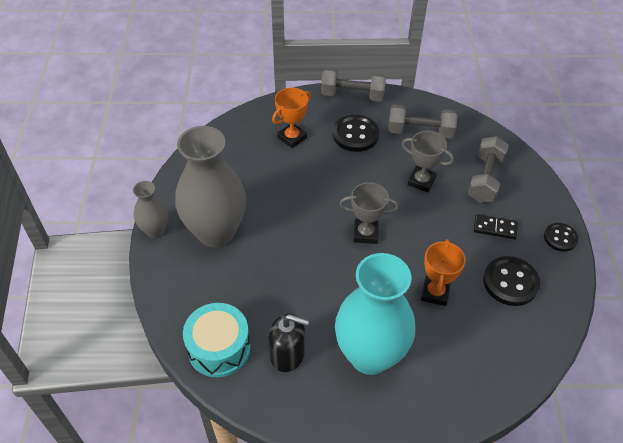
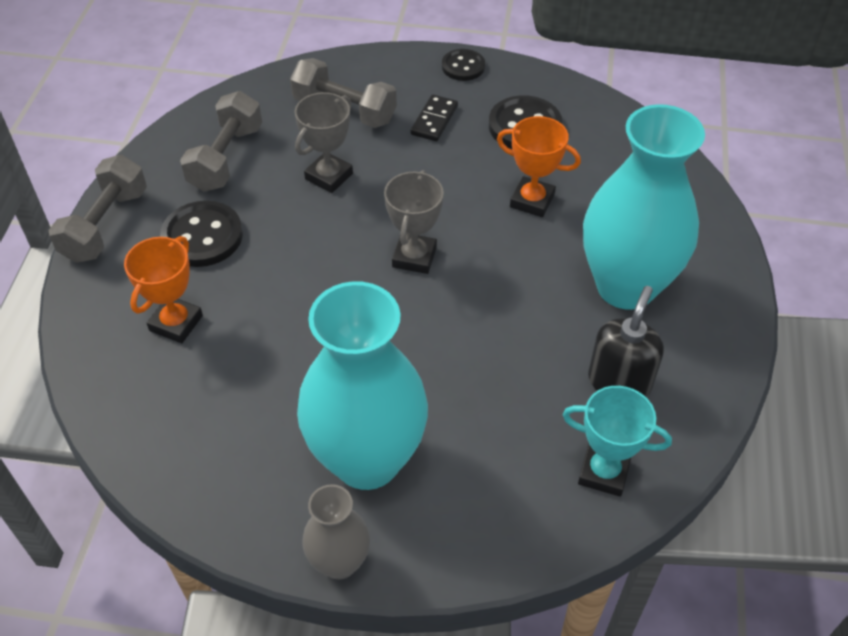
camera: 80 degrees left, 0 degrees up
(216, 232) = (367, 460): grey vase -> turquoise vase
(219, 348) = (603, 472): turquoise drum -> turquoise trophy
(292, 138) = (176, 323): orange trophy -> orange trophy turned 60 degrees clockwise

